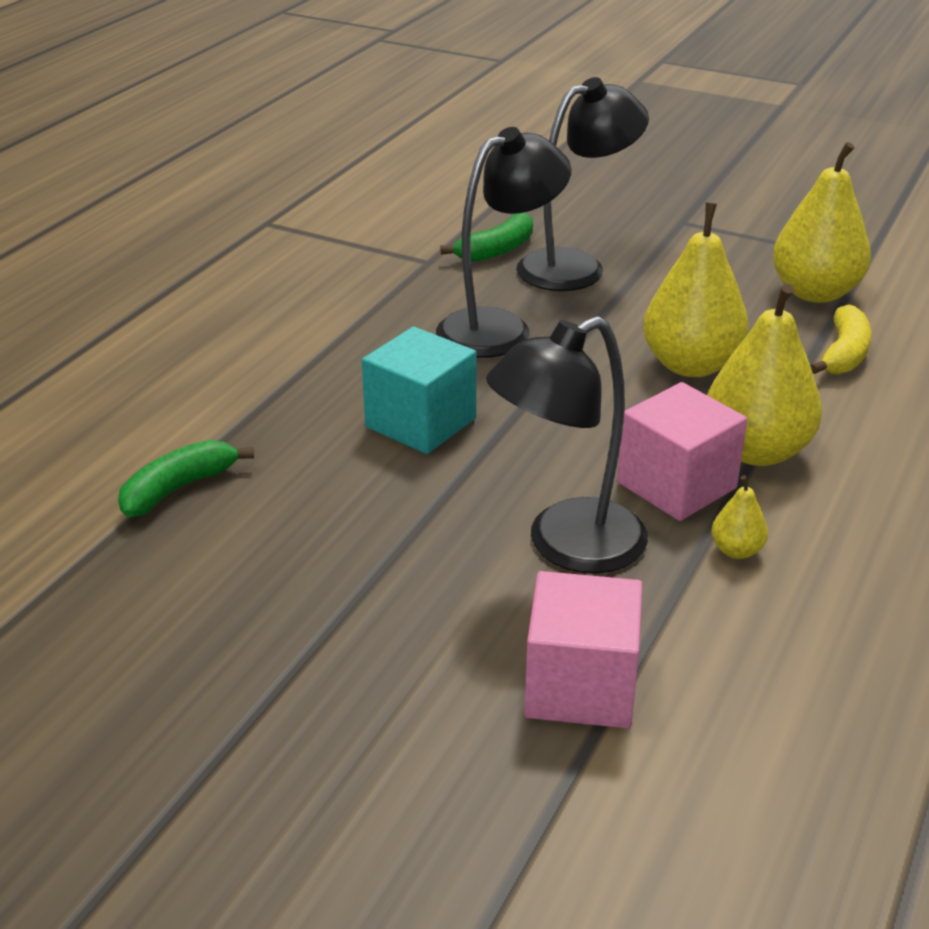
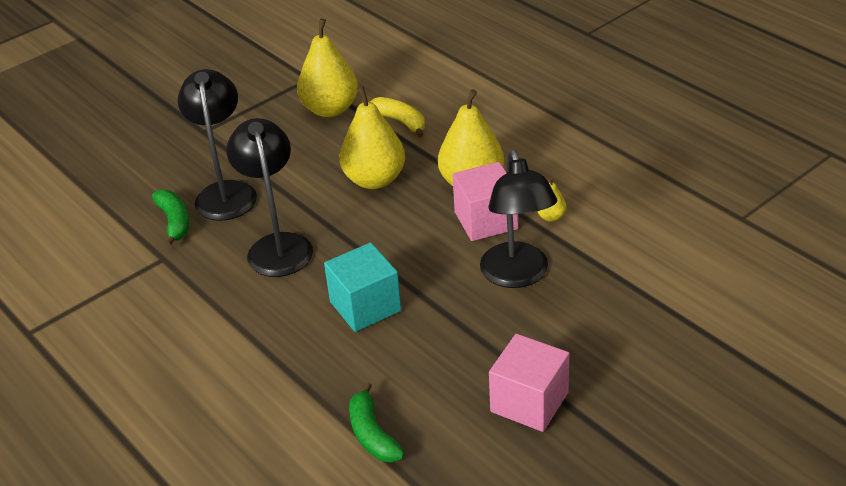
camera: 65 degrees left, 5 degrees up
(580, 686) = (628, 300): pink cube -> pink cube (529, 402)

